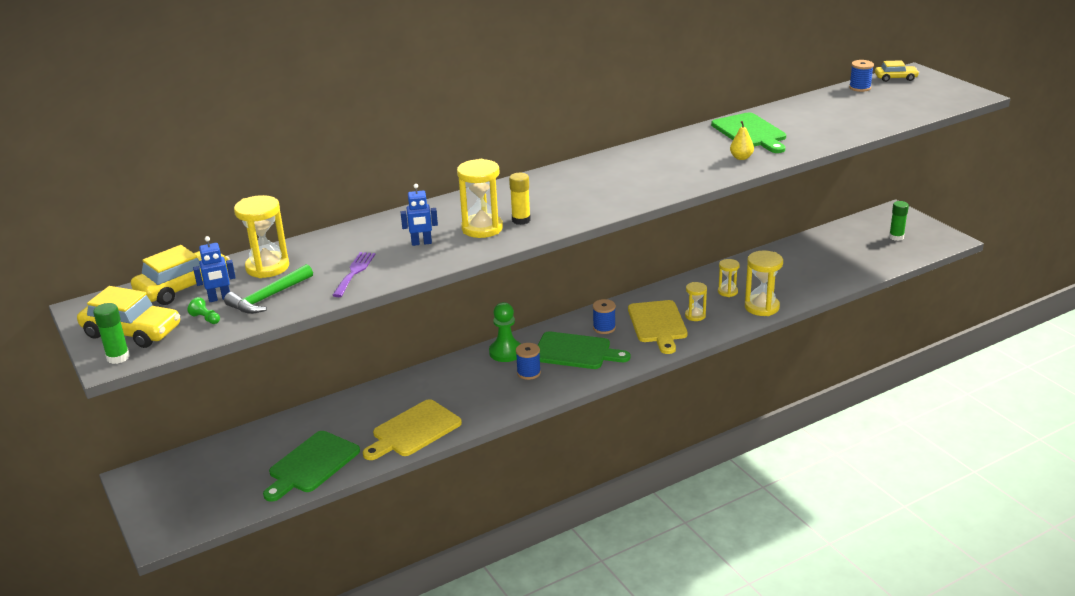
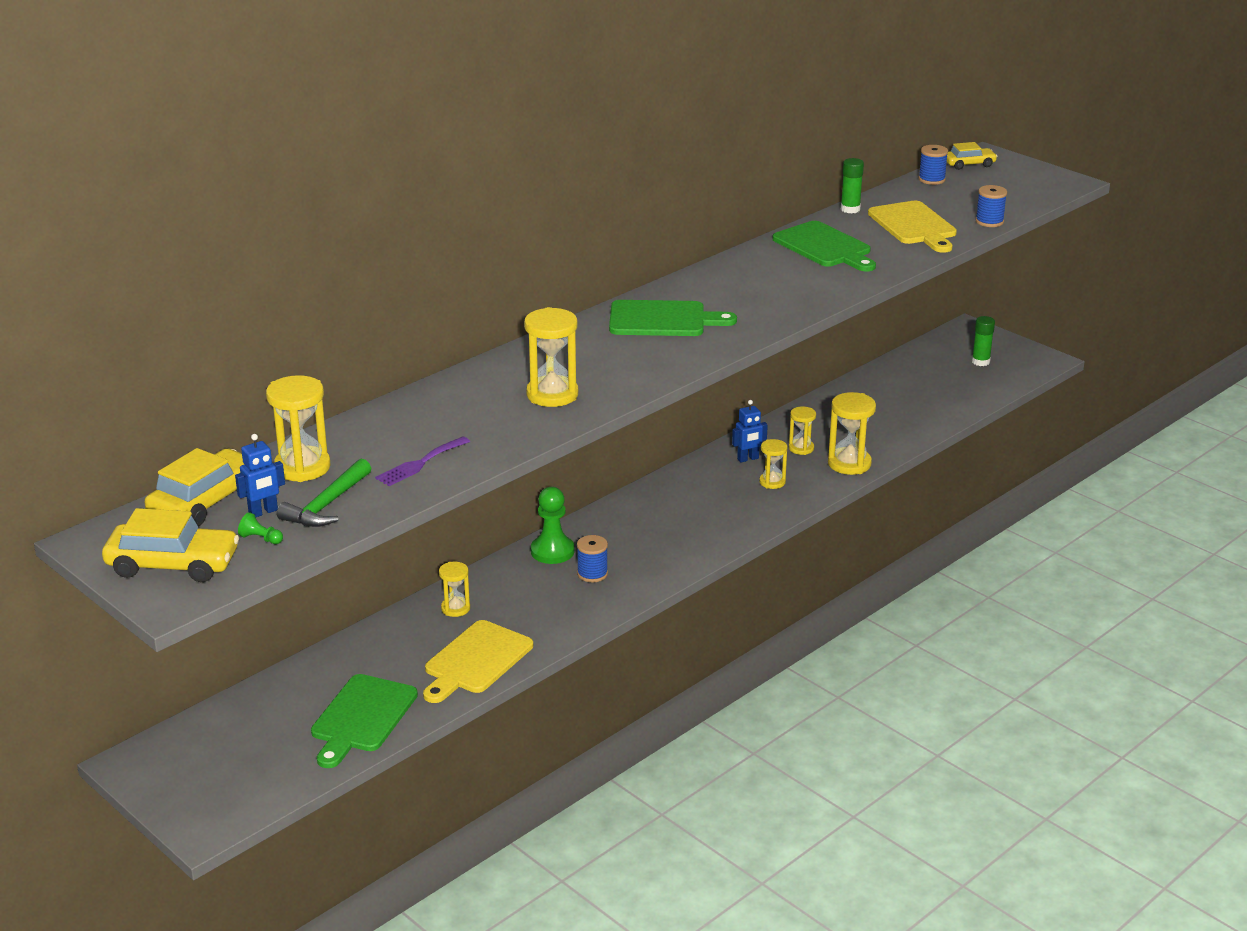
camera: 15 degrees left, 0 degrees up
(118, 357) = (175, 597): green glue stick -> green glue stick (850, 209)
(354, 272) = (420, 463): purple fork -> purple fork turned 135 degrees counterclockwise
(416, 388) = (455, 608): none -> yellow hourglass
(421, 243) = (485, 419): blue robot -> blue robot (748, 459)
(521, 220) = (595, 380): yellow glue stick -> none
(576, 352) = (641, 541): green cutting board -> green cutting board (663, 320)
(604, 328) = (665, 508): blue spool -> blue spool (989, 221)
(658, 324) = (730, 497): yellow cutting board -> yellow cutting board (914, 226)
(741, 158) = (827, 280): yellow pear -> none

